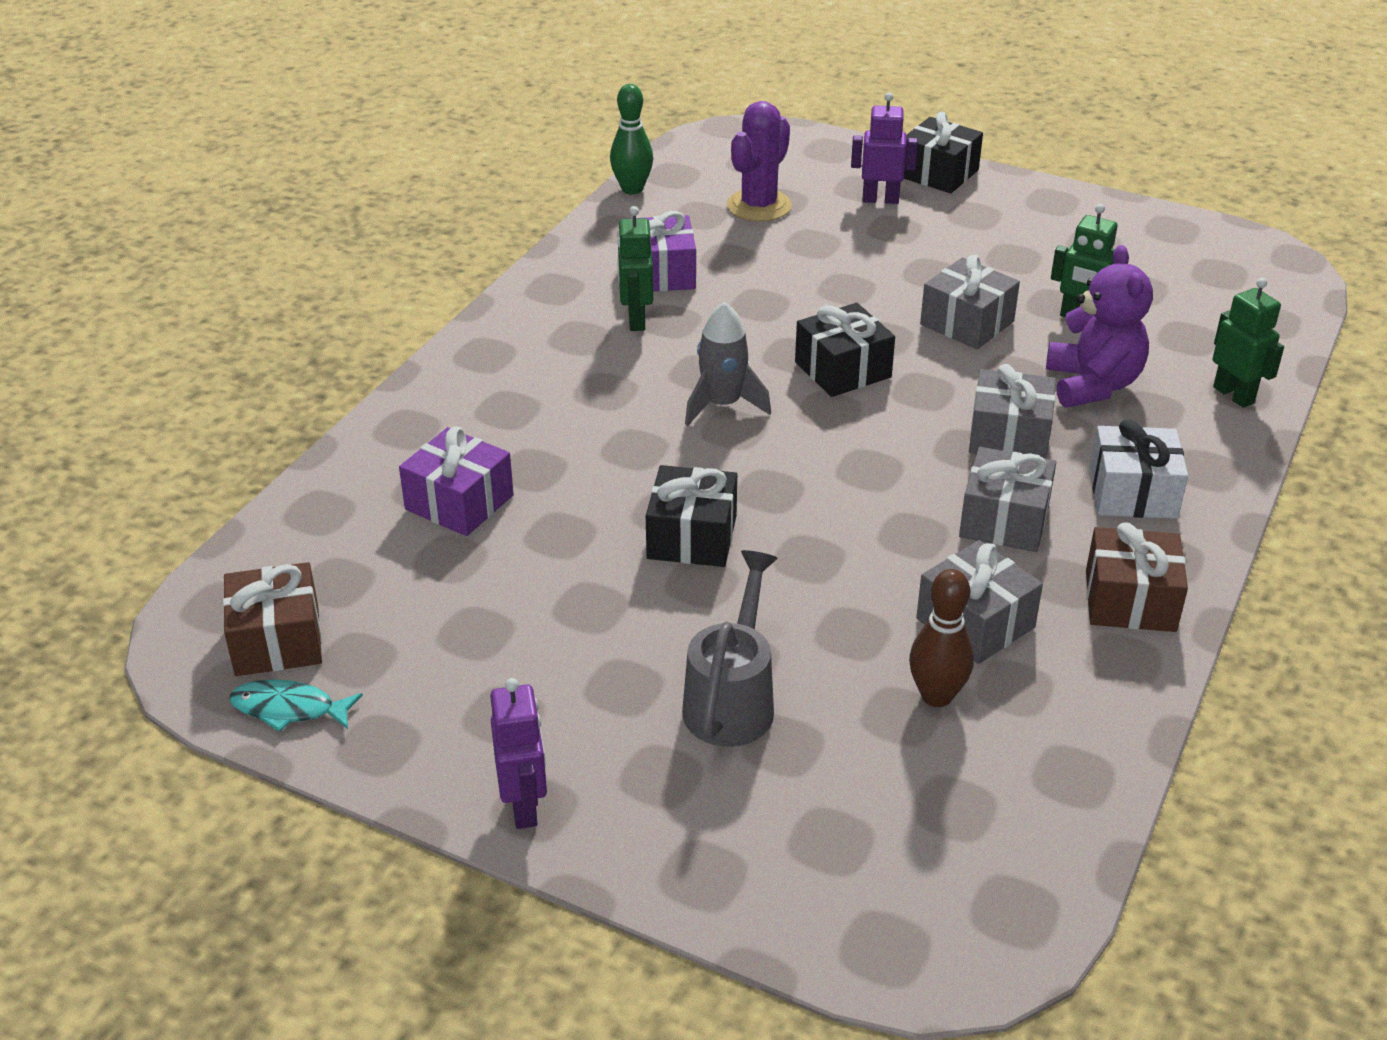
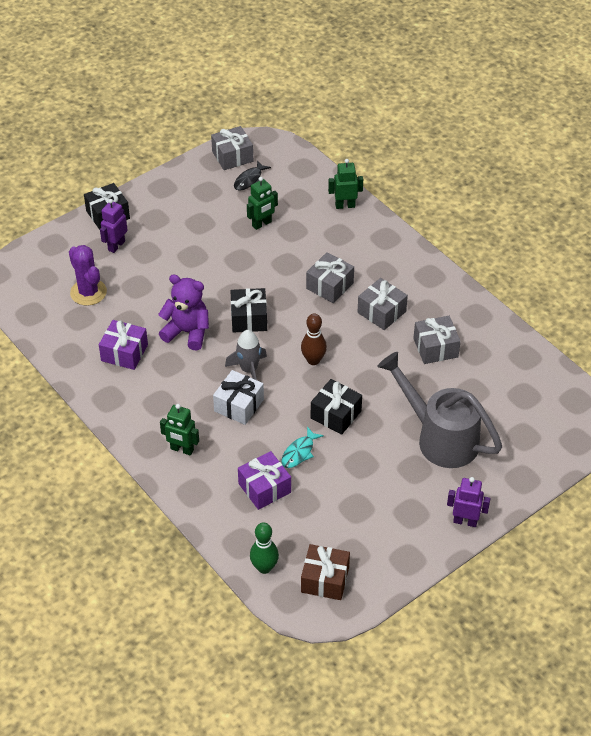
camera: 65 degrees left, 10 degrees up
(289, 709) = (371, 585): turquoise fish -> turquoise fish (299, 452)
(632, 189) = (34, 335): green bowling pin -> green bowling pin (264, 567)
(636, 320) = (159, 376): green robot -> green robot (182, 449)
(732, 700) = (440, 437): grey watering can -> grey watering can, size x1.56
(936, 696) = (468, 376): brown bowling pin -> brown bowling pin (313, 360)
(967, 323) = (241, 262): grey gift -> grey gift (232, 156)
(1092, 385) = (311, 244): purple teddy bear -> purple teddy bear (187, 332)
(1130, 601) = (447, 298): brown gift -> none
(1133, 493) = (387, 266): white gift -> white gift (239, 405)
(1170, 275) = (249, 180): none -> black fish

